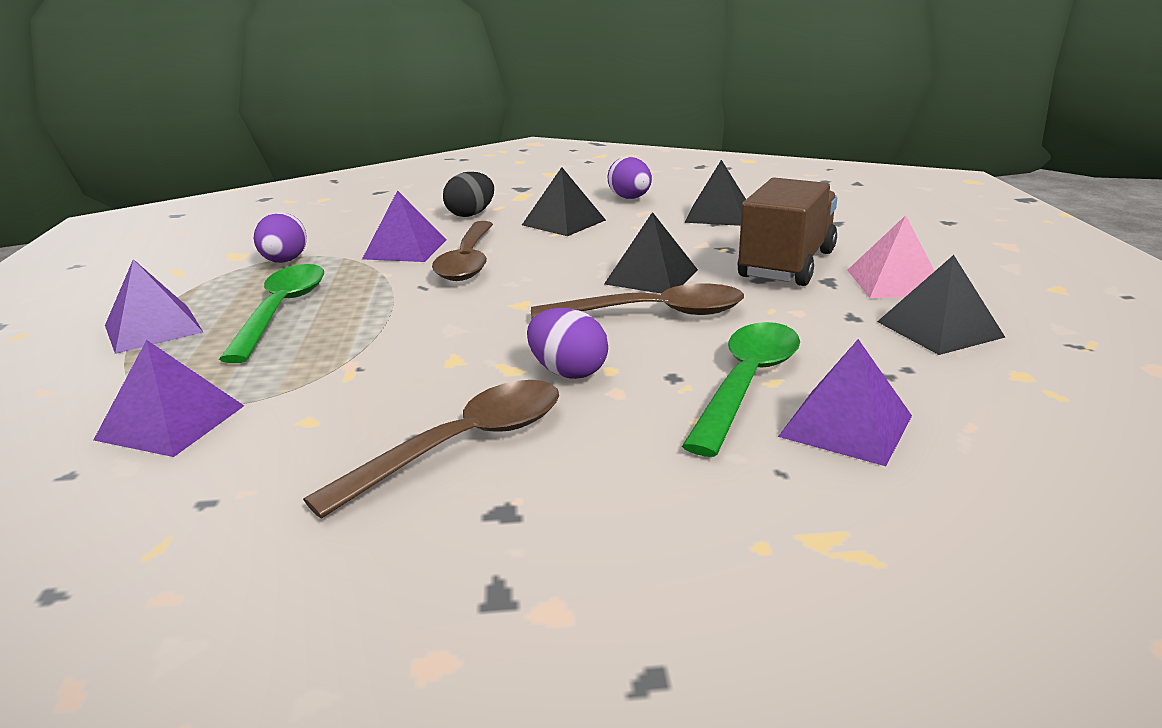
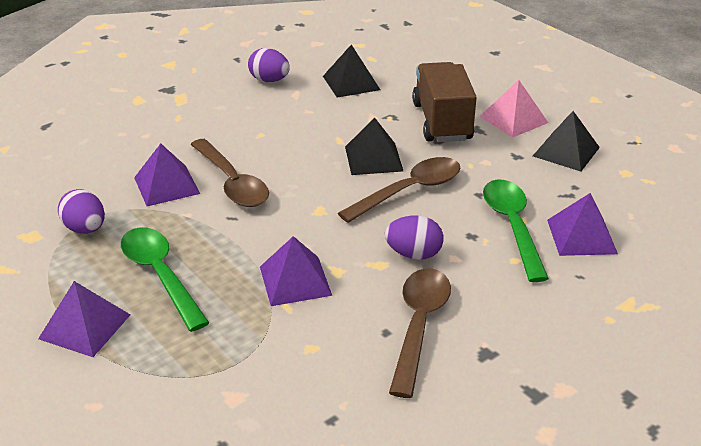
camera: 35 degrees left, 10 degrees up
(171, 422) = (227, 385): purple pyramid -> purple pyramid (295, 280)
(471, 214) = (167, 132): black egg -> none
(563, 222) = (251, 121): black pyramid -> none

